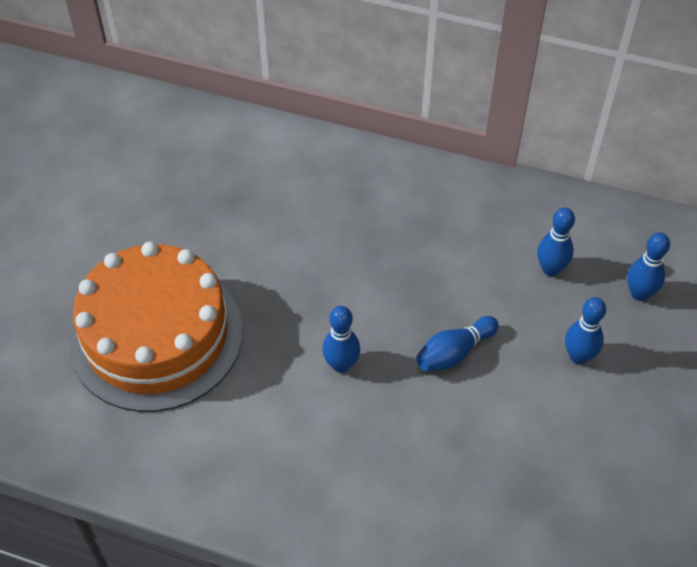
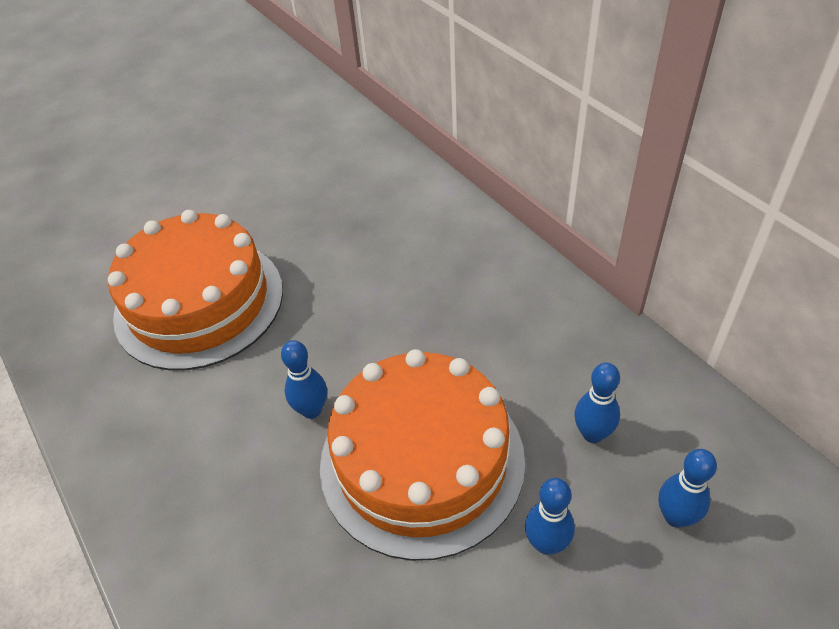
camera: 40 degrees right, 5 degrees down
(454, 352) = (421, 460): blue bowling pin -> orange cake

